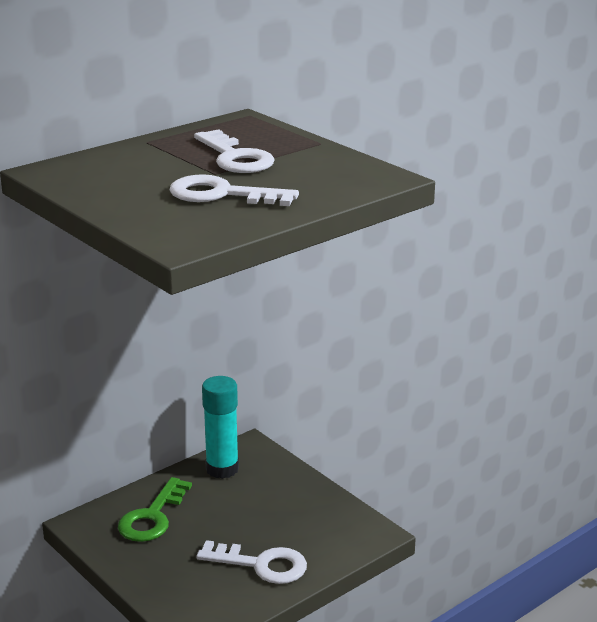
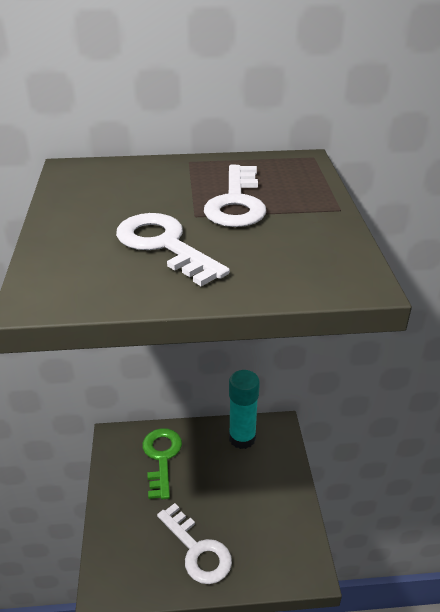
camera: 35 degrees right, 10 degrees up
(152, 517) = (161, 457): green key -> green key turned 120 degrees clockwise

